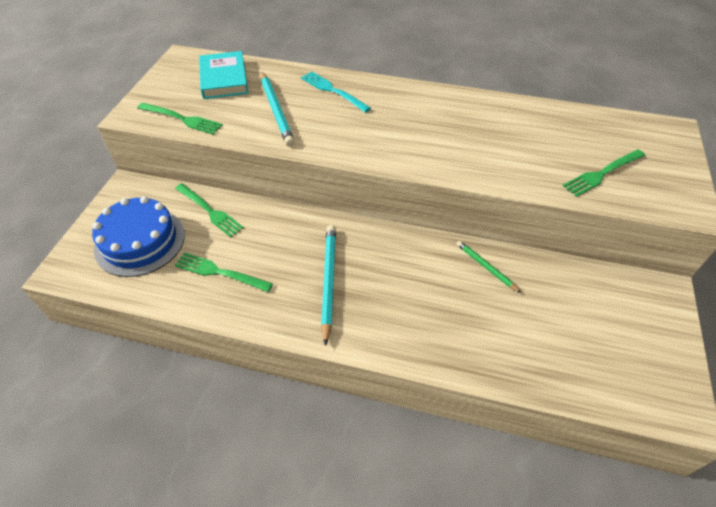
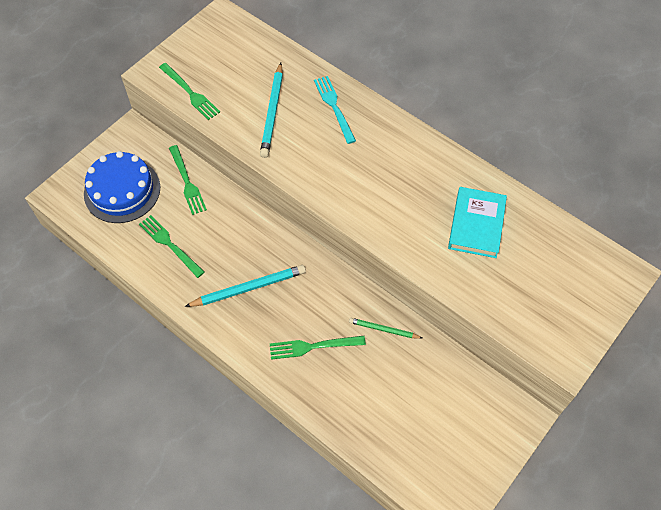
camera: 25 degrees right, 10 degrees up
(224, 79) = (246, 57): turquoise book -> turquoise book (476, 225)
(328, 281) = (248, 288): turquoise pencil -> turquoise pencil turned 45 degrees clockwise
(486, 267) = (383, 329): green pencil -> green pencil turned 60 degrees counterclockwise
(602, 174) = (515, 292): green fork -> green fork (312, 347)

